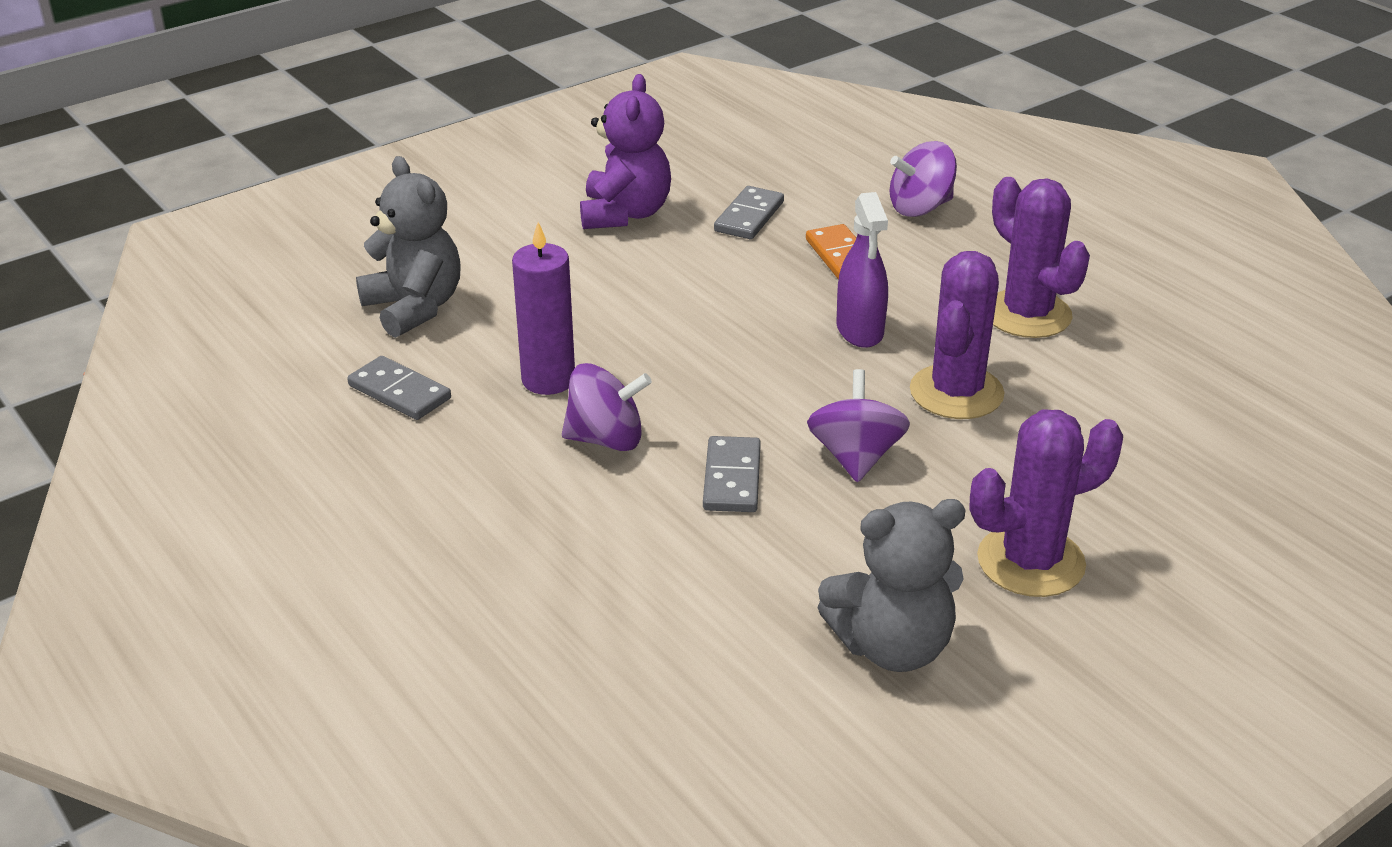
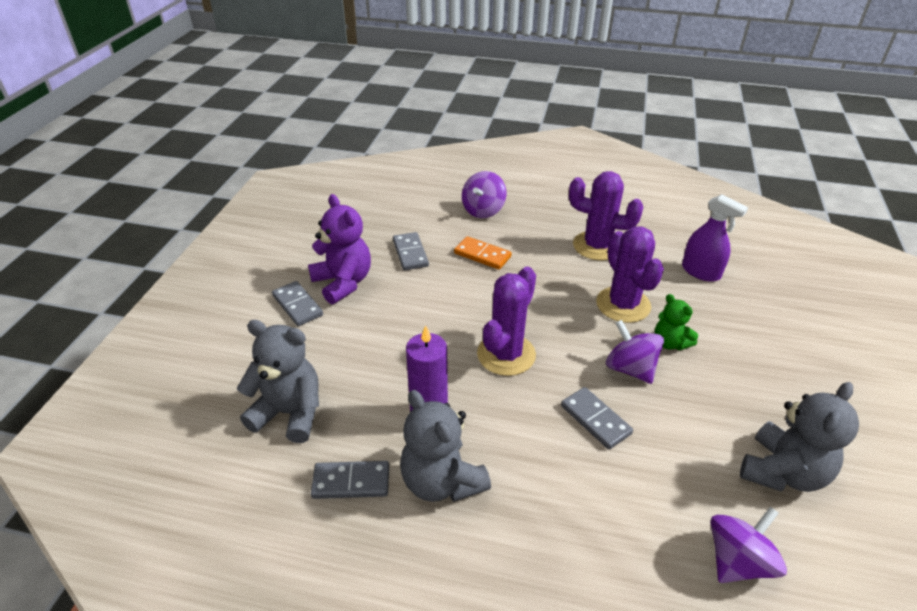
camera: 40 degrees left, 5 degrees up
(485, 438) = (441, 481): none -> grey teddy bear
(545, 215) = (297, 305): none -> grey domino
(606, 439) = (506, 436): purple spinning top -> purple spinning top (737, 561)
(860, 330) = (541, 293): purple spray bottle -> purple spray bottle (701, 272)
(956, 460) = (670, 343): none -> green teddy bear
(1030, 562) = (765, 380): purple cactus -> purple cactus (506, 354)

